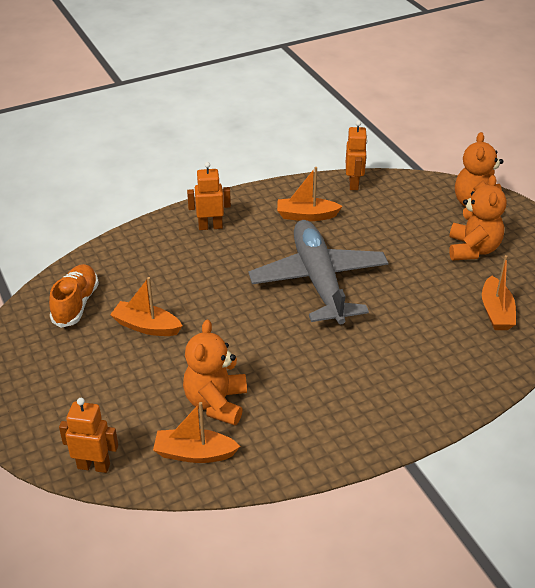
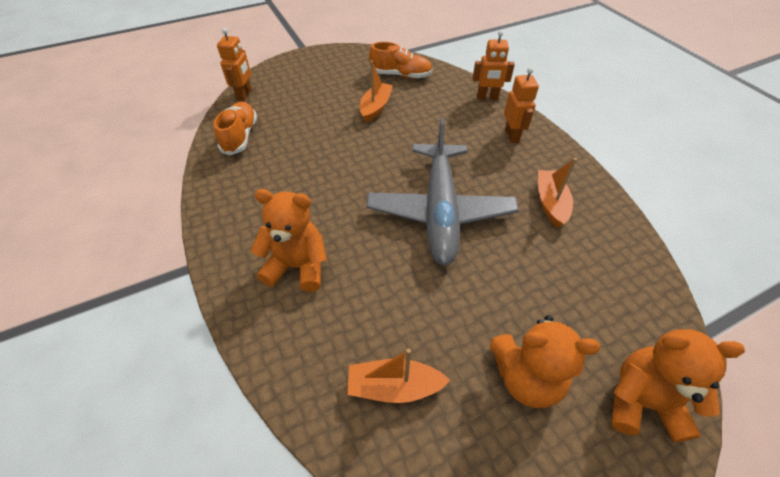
camera: 90 degrees right, 10 degrees up
(194, 453) = (240, 136): orange boat -> orange shoe
(216, 403) = (287, 145): orange teddy bear -> orange teddy bear (297, 266)
(319, 281) = (440, 210): grey plane -> grey plane turned 105 degrees clockwise
(354, 184) = (632, 249): orange robot -> orange robot (487, 98)

